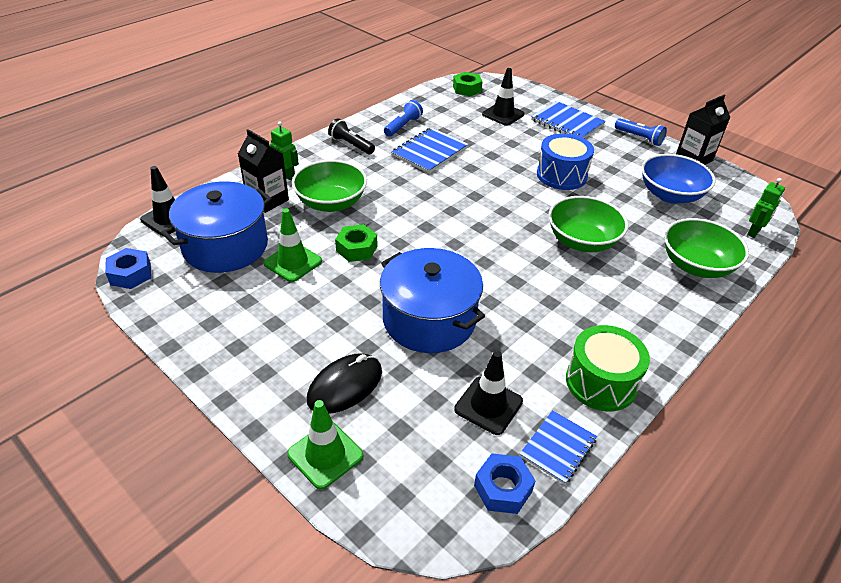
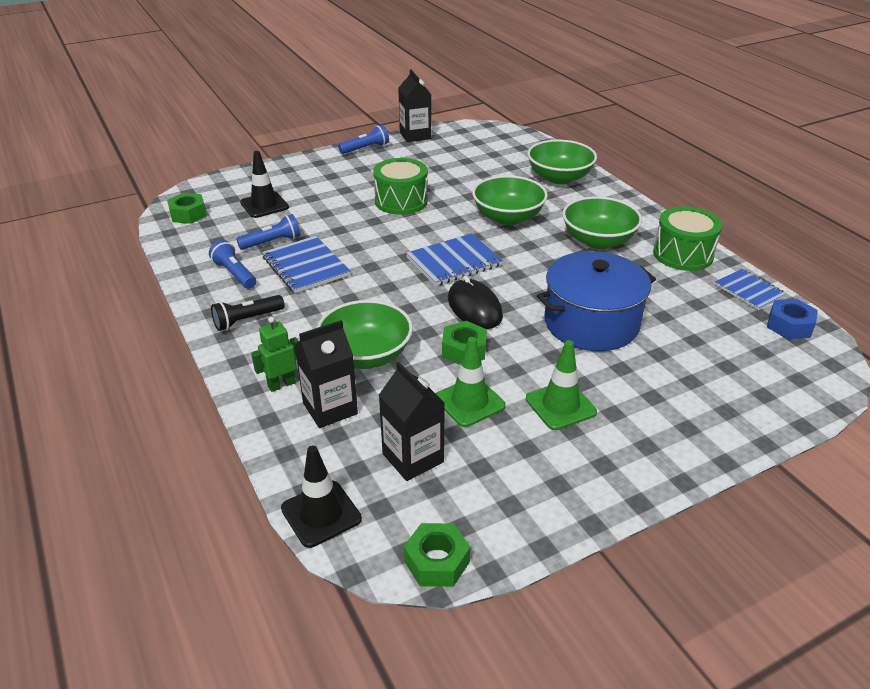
camera: 70 degrees left, 5 degrees down
(130, 274) = (437, 561): blue nut -> green nut
(225, 246) = (413, 458): blue pot -> black carton
(325, 455) = (757, 416): green traffic cone -> green traffic cone (560, 405)
(345, 386) = (672, 391): black mouse -> black mouse (474, 307)
(453, 130) = (272, 242): none -> blue flashlight
(488, 405) = (703, 313): black traffic cone -> none
(561, 175) = (401, 201): blue drum -> green drum
(567, 123) = (311, 175): blue notebook -> blue notebook (454, 262)
(582, 309) = (598, 240): none -> green bowl
(670, 195) = (462, 160): blue bowl -> none
(754, 232) = (527, 143): green robot -> none

